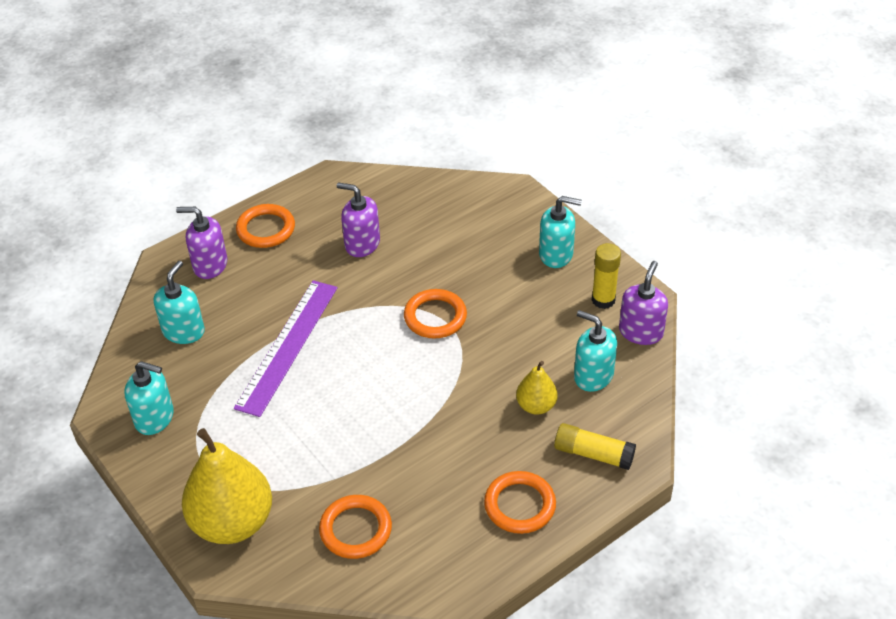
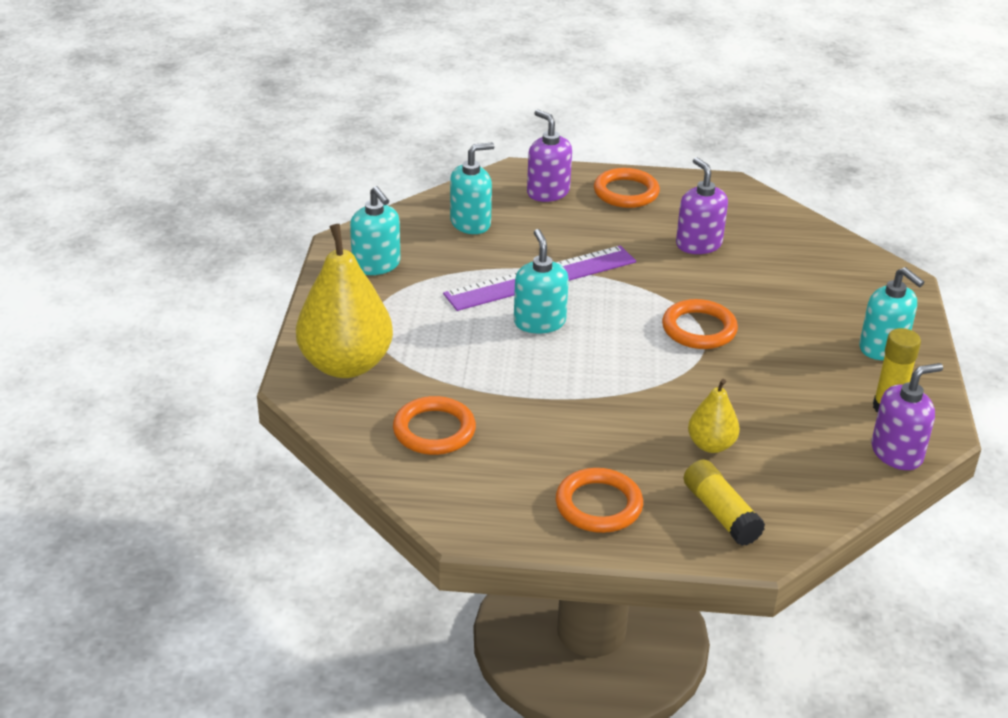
camera: 40 degrees right, 10 degrees down
(593, 376) = (799, 457): turquoise soap dispenser -> turquoise soap dispenser (539, 322)

